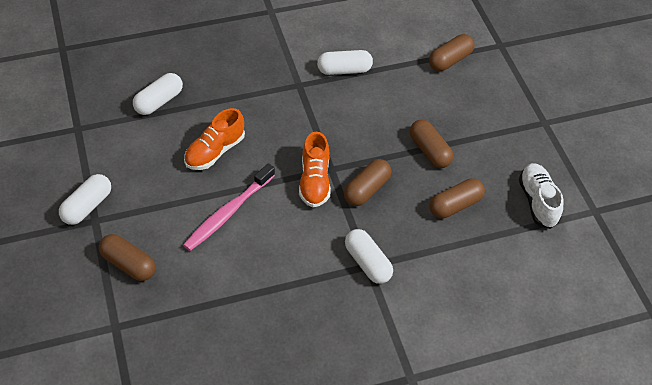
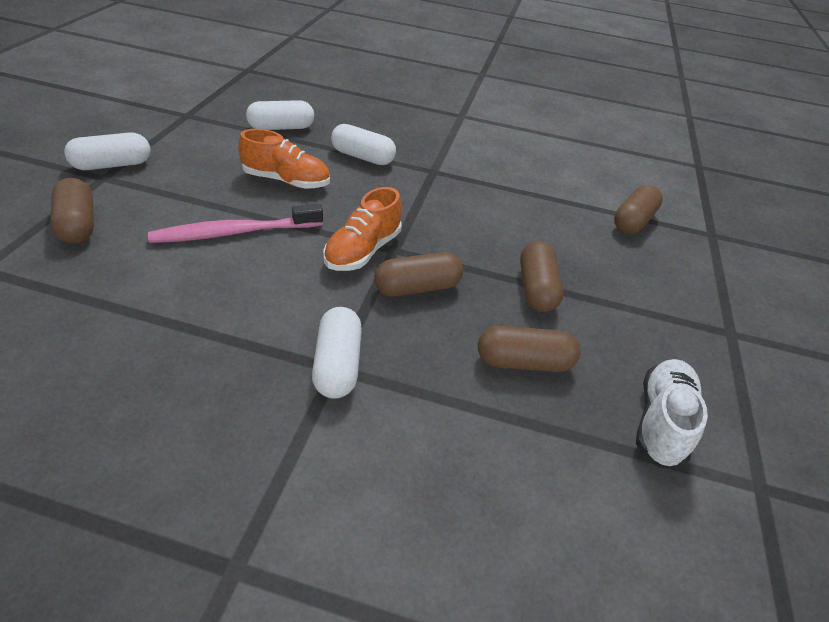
camera: 30 degrees right, 10 degrees down
(215, 151) = (286, 181): orange shoe -> orange shoe turned 150 degrees counterclockwise
(344, 70) = (495, 180): white capsule -> white capsule (362, 157)
(450, 60) = (633, 221): brown capsule -> brown capsule turned 45 degrees counterclockwise

